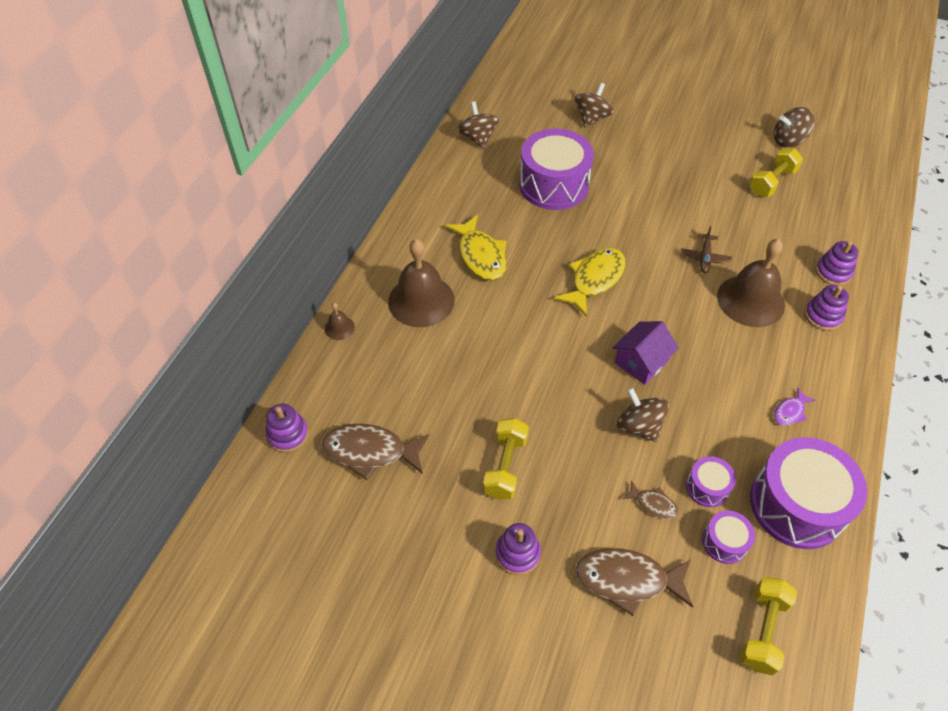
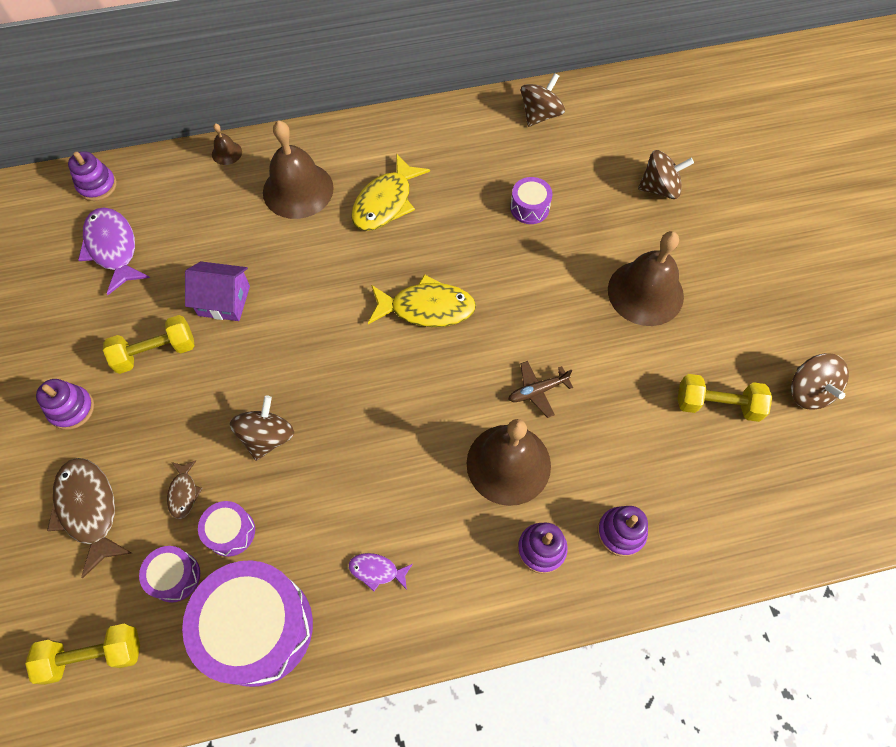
camera: 55 degrees right, 10 degrees up
(370, 451) = (113, 248): brown fish -> purple fish
(553, 185) = (529, 208): purple drum -> purple drum, size x0.47
(641, 362) = (348, 400): purple house -> purple house (224, 301)
(667, 168) = (645, 292): none -> brown bell
(788, 141) = (808, 391): brown spinning top -> brown spinning top turned 150 degrees counterclockwise

